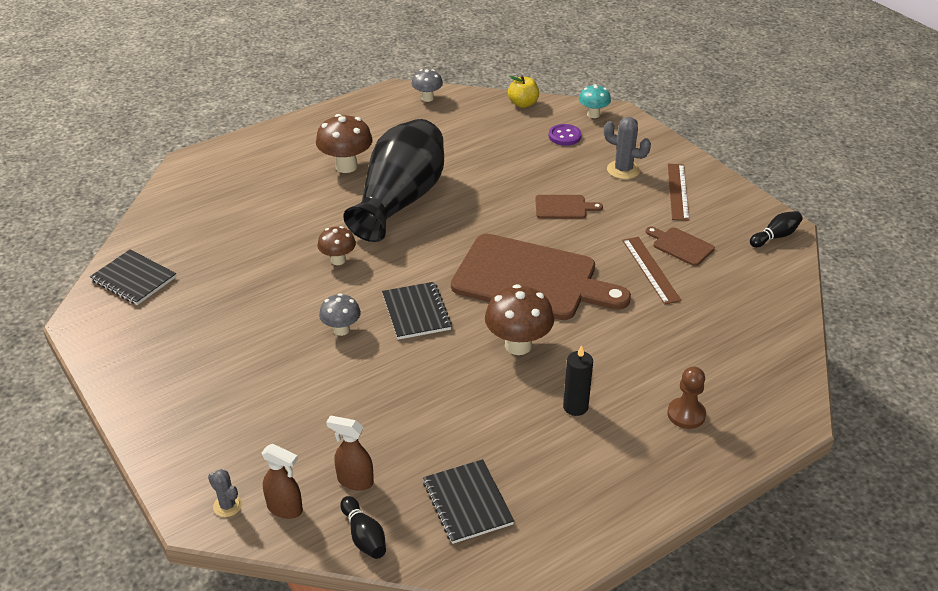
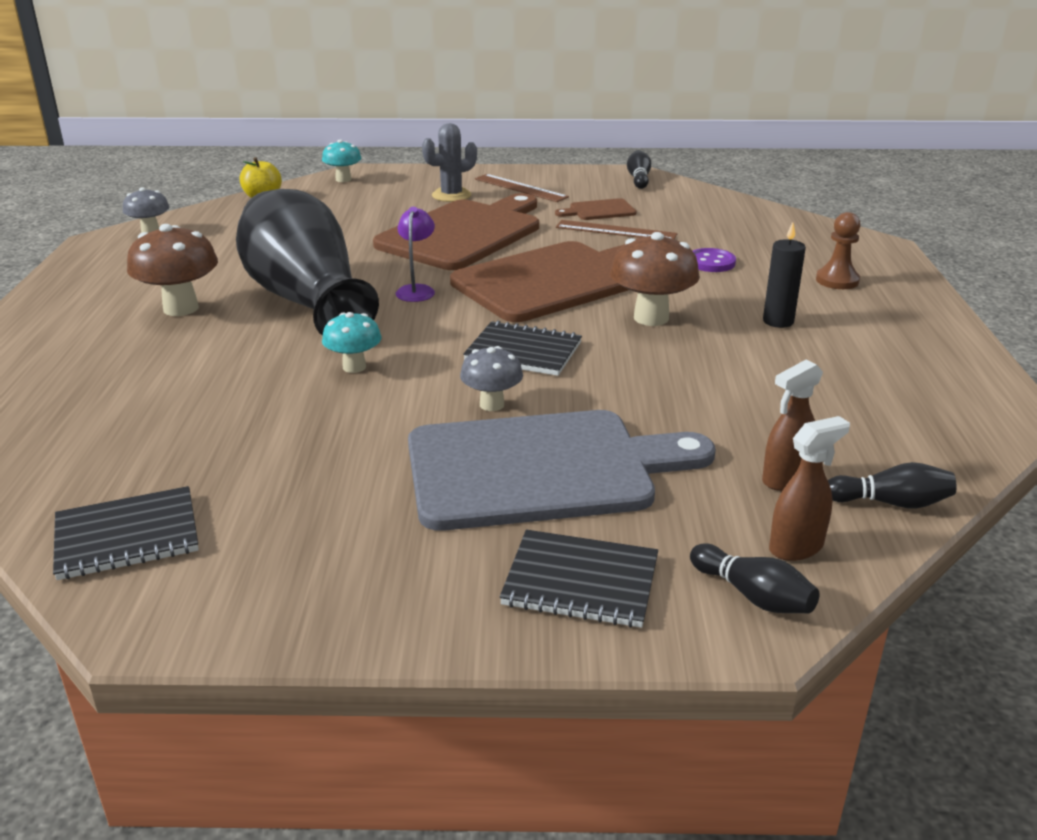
camera: 55 degrees left, 10 degrees down
(227, 505) = (753, 596): grey cactus -> black bowling pin
(289, 379) = (541, 469): none -> grey cutting board
(338, 260) = (354, 367): brown mushroom -> turquoise mushroom
(456, 232) = (417, 290): none -> purple lamp
(467, 503) = (879, 420): black notebook -> black notebook (580, 582)
(563, 207) = (464, 233): brown cutting board -> brown cutting board, size x2.38
(564, 136) = (353, 199): purple button -> purple button (711, 262)

